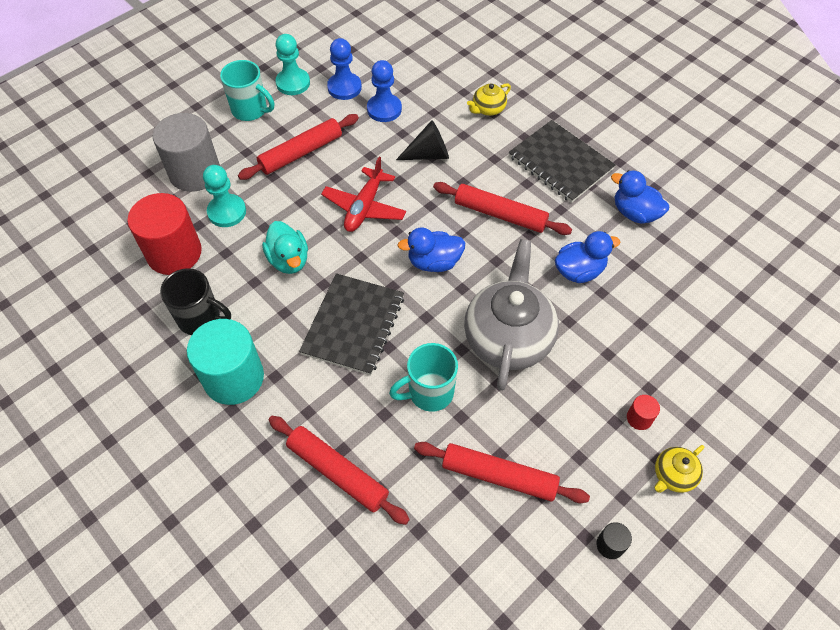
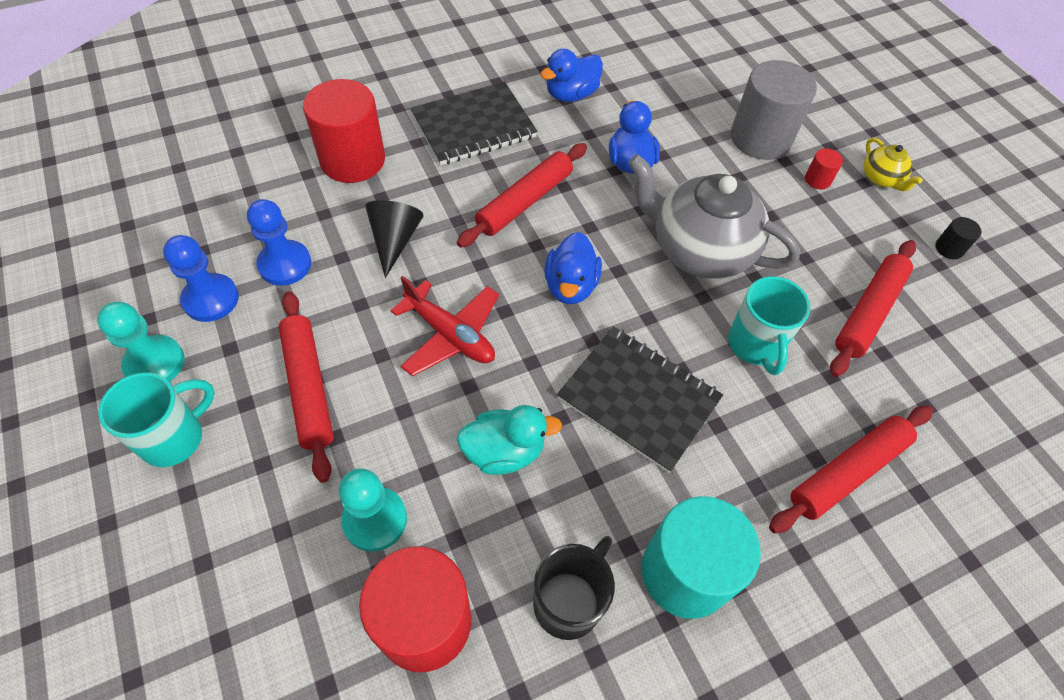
camera: 75 degrees left, 0 degrees up
(194, 172) = (264, 555): grey cylinder -> grey cylinder (760, 138)
(488, 109) = (352, 160): yellow teapot -> red cylinder

